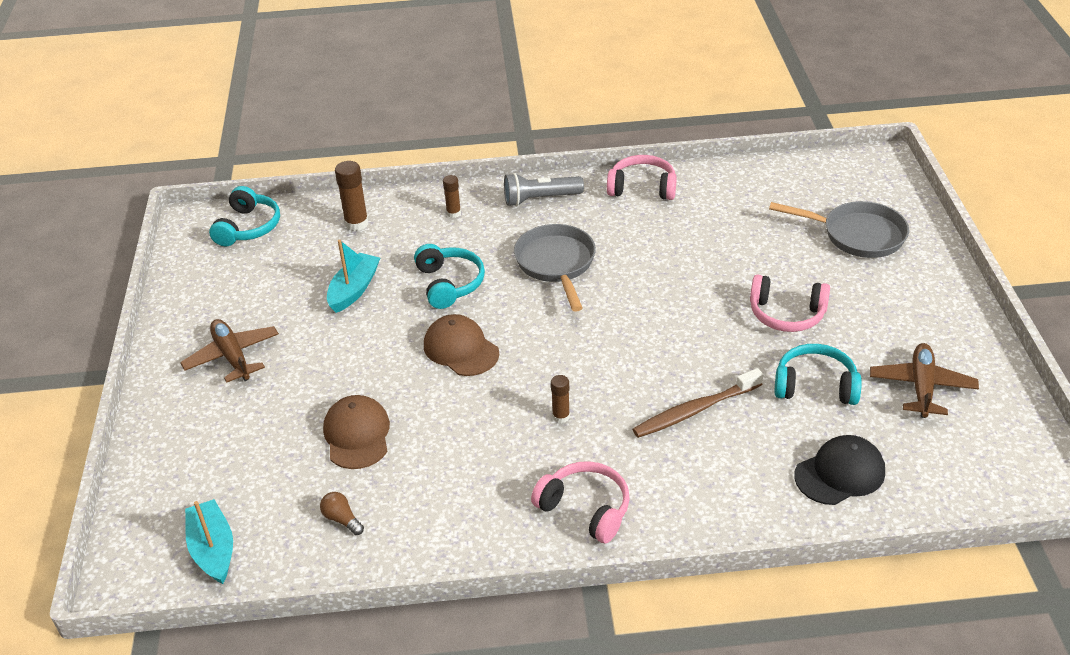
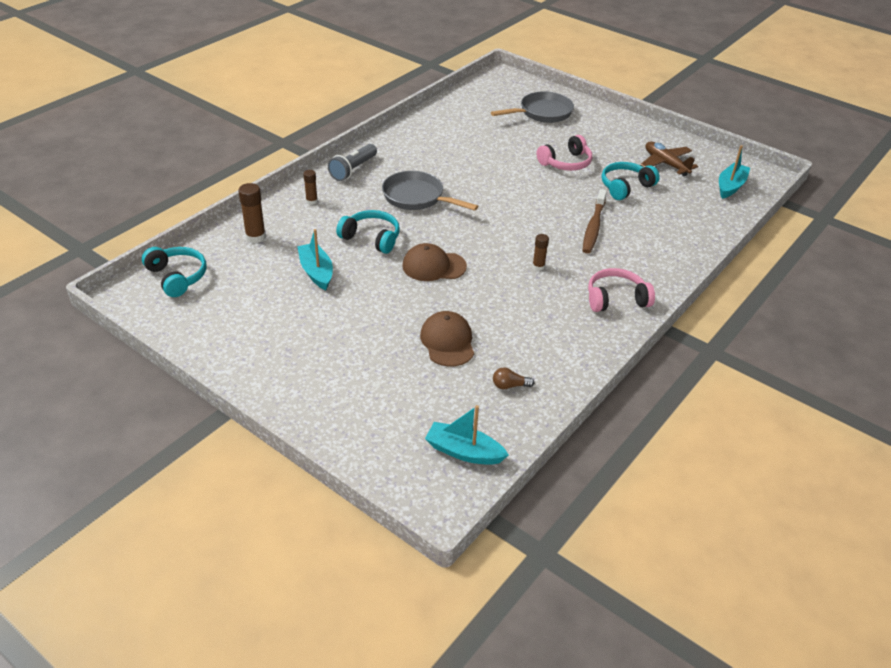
camera: 50 degrees left, 0 degrees up
(232, 357) = (297, 351): brown plane -> none
(357, 435) = (447, 342): brown cap -> brown cap turned 45 degrees clockwise
(642, 188) = (402, 138): pink headphones -> none
(840, 473) = (690, 217): black cap -> none
(969, 469) = (730, 186): none -> turquoise boat

